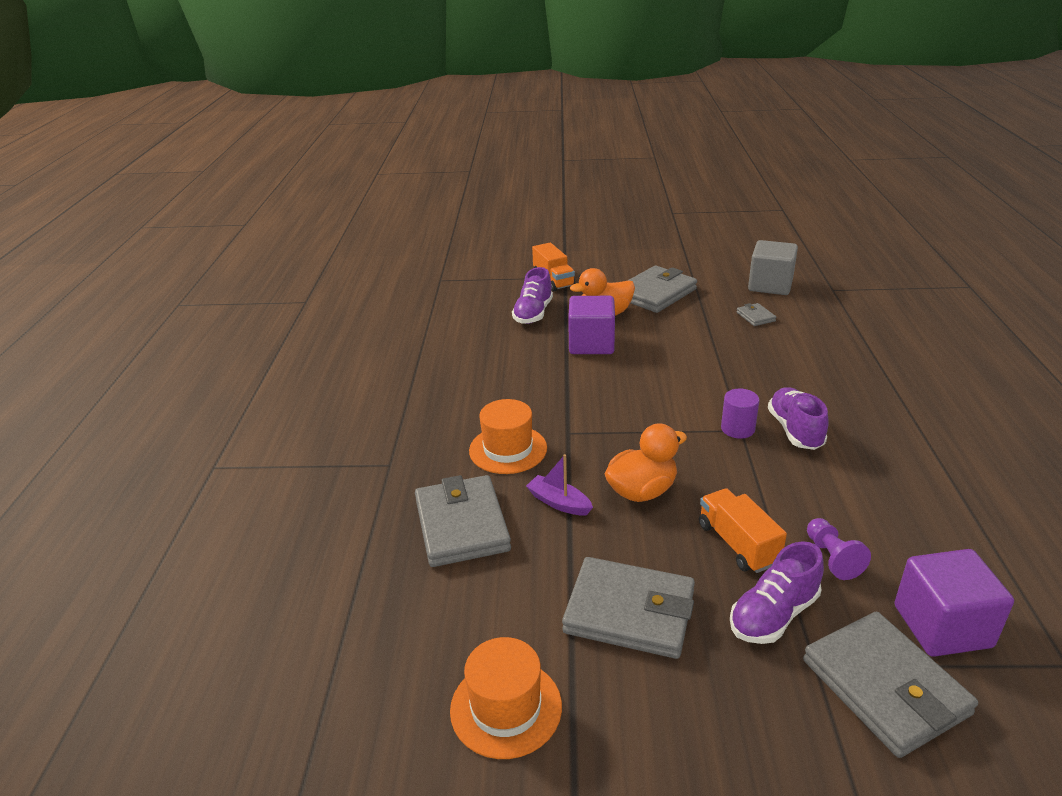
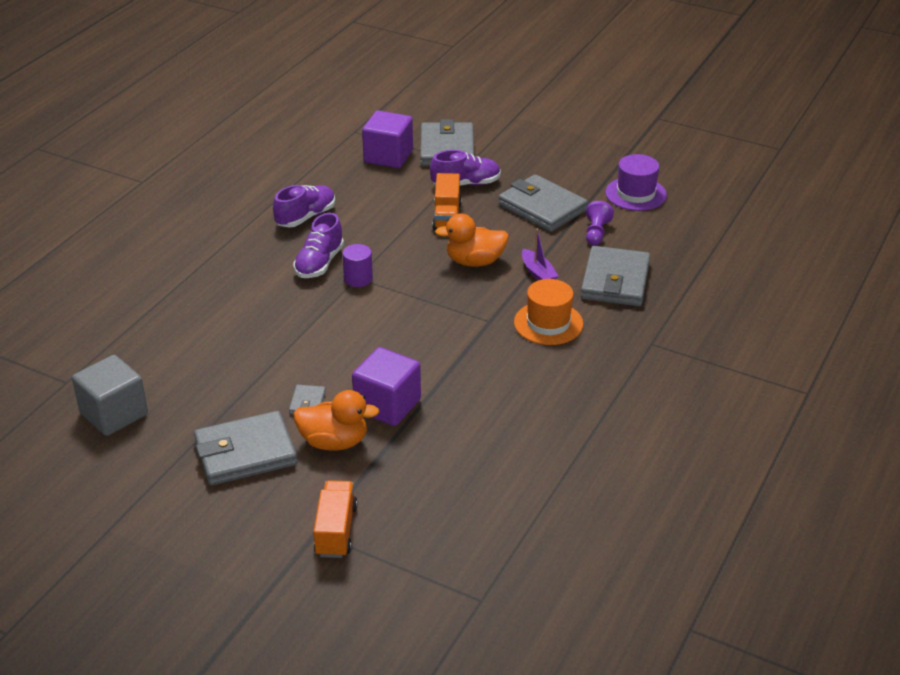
camera: 155 degrees left, 5 degrees up
(506, 708) = (636, 194): orange hat -> purple hat
(533, 313) = (409, 476): purple shoe -> purple shoe (306, 217)
(755, 317) = (192, 377): grey wallet -> grey wallet (307, 403)
(832, 558) = (402, 194): purple pawn -> purple pawn (596, 233)

